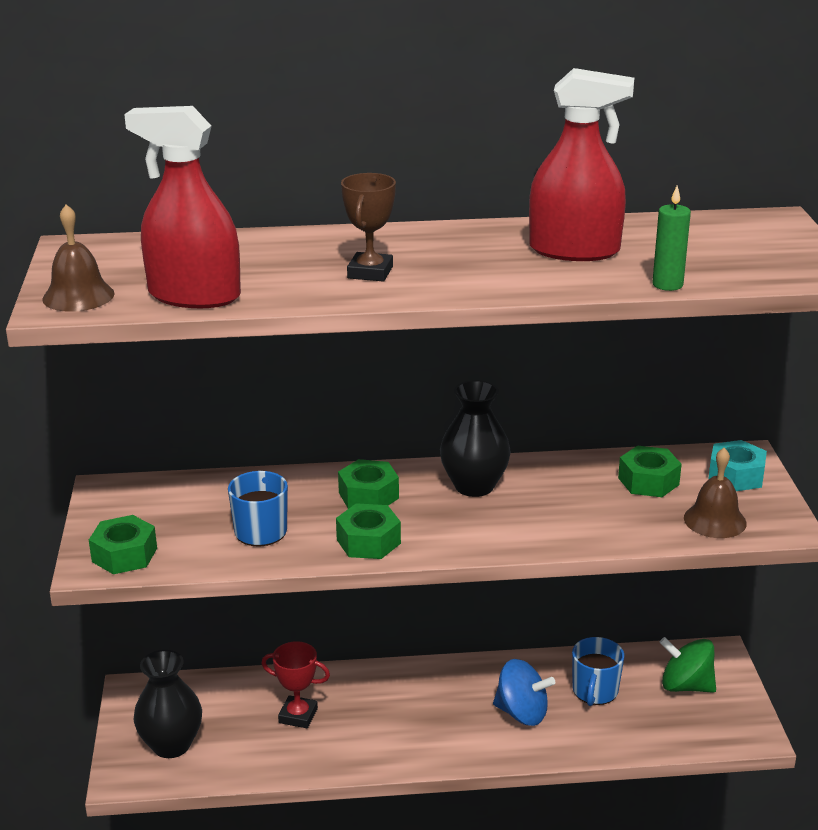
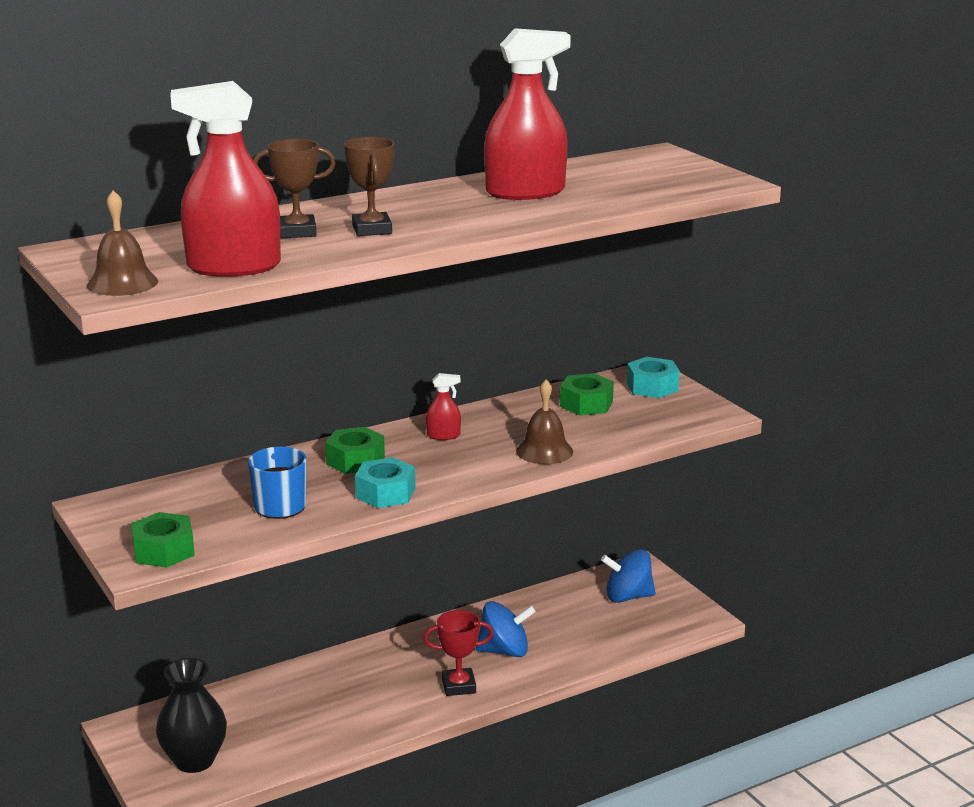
camera: 25 degrees left, 5 degrees down
(296, 262) = (297, 232): none -> brown trophy
(298, 716) = (302, 705): red trophy -> red trophy (459, 686)
(368, 541) = (385, 493): green nut -> turquoise nut
(474, 486) = (443, 435): black vase -> red spray bottle
(595, 691) = (555, 619): blue mug -> none
(667, 285) = (624, 204): green candle -> none
(686, 686) = (628, 597): green spinning top -> blue spinning top
(715, 520) = (660, 420): brown bell -> brown bell (544, 451)

